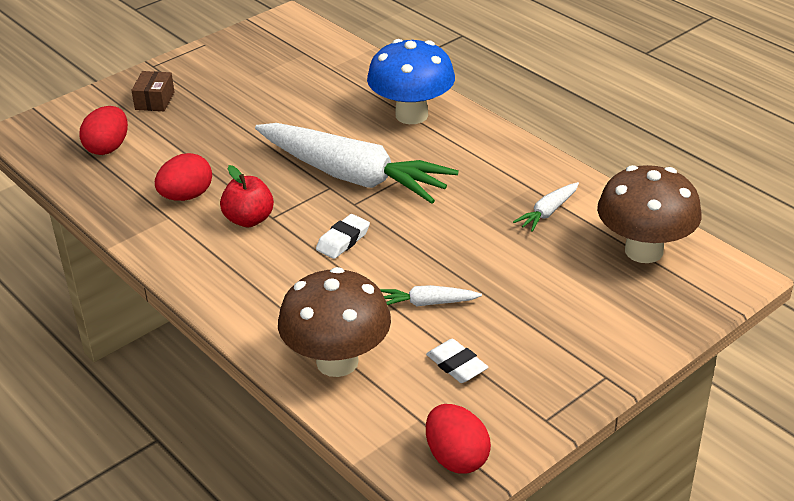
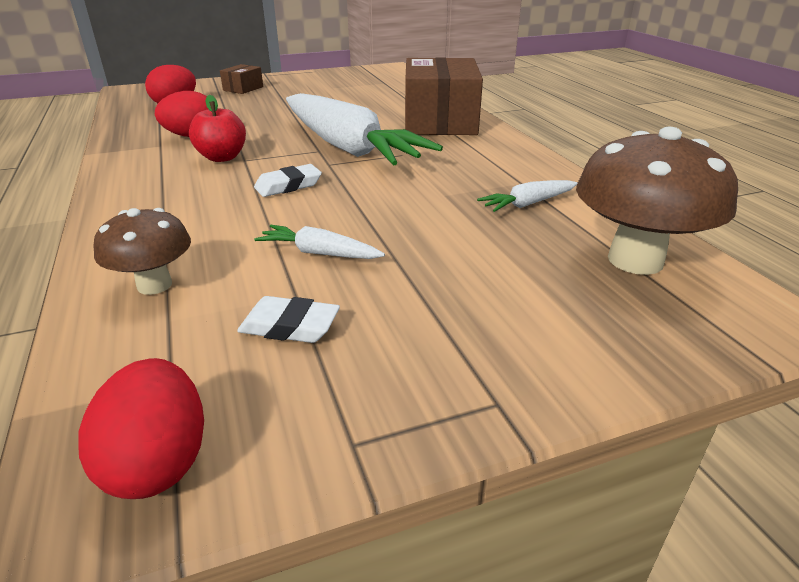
camera: 20 degrees right, 5 degrees down
(337, 362) = (154, 285): brown mushroom -> brown mushroom, size x0.58
(411, 115) = (440, 121): blue mushroom -> brown box
(456, 365) = (290, 326): white eraser -> white eraser turned 60 degrees counterclockwise

